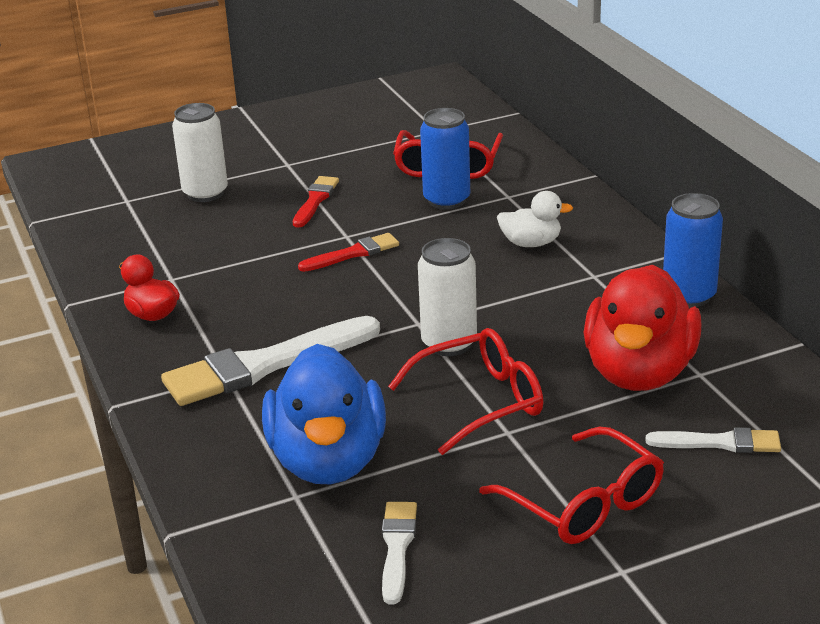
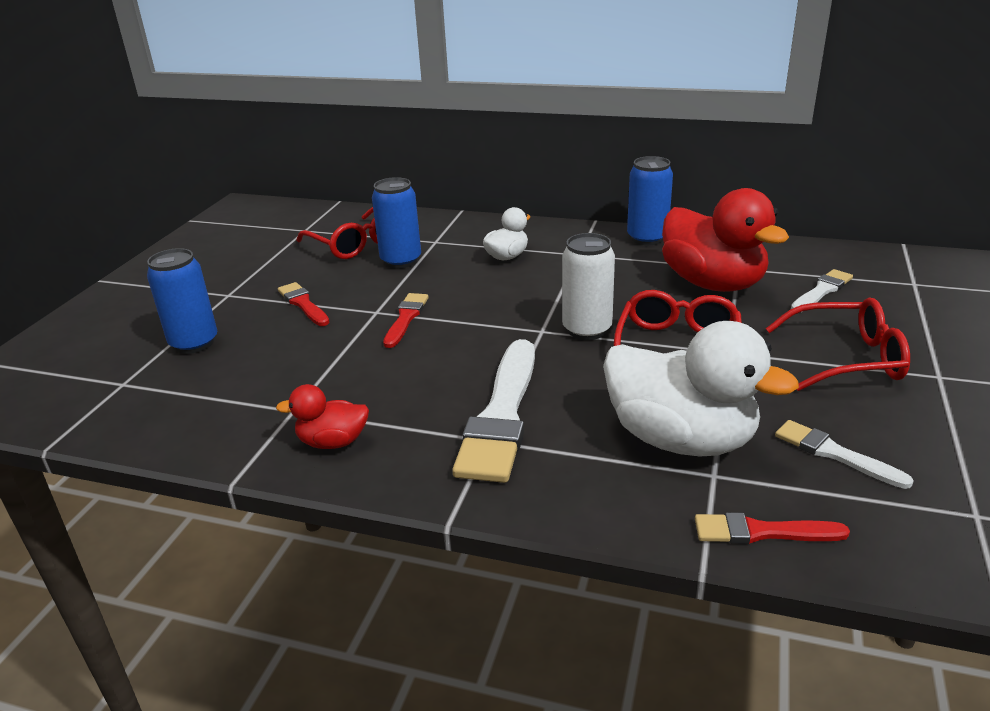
camera: 50 degrees left, 0 degrees up
(205, 193) = (194, 343): white can -> blue can
(243, 545) = (762, 532): none -> red brush
(328, 461) = (681, 439): blue duck -> white duck

